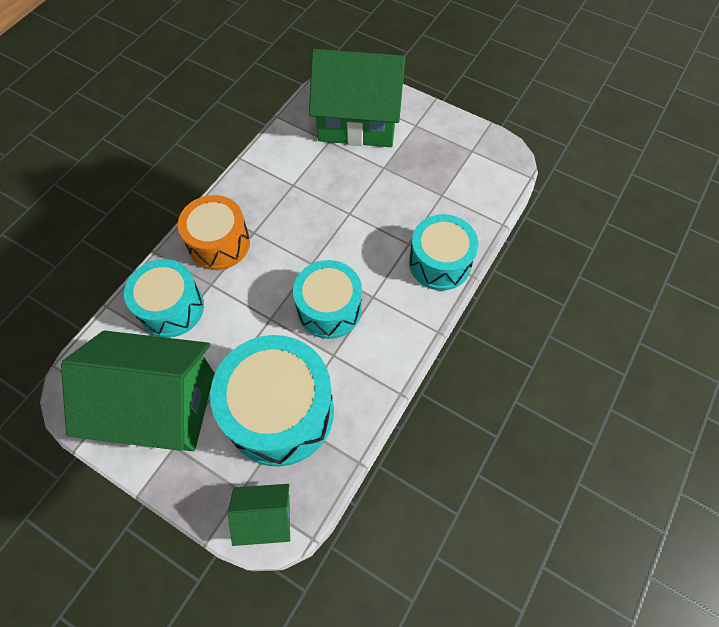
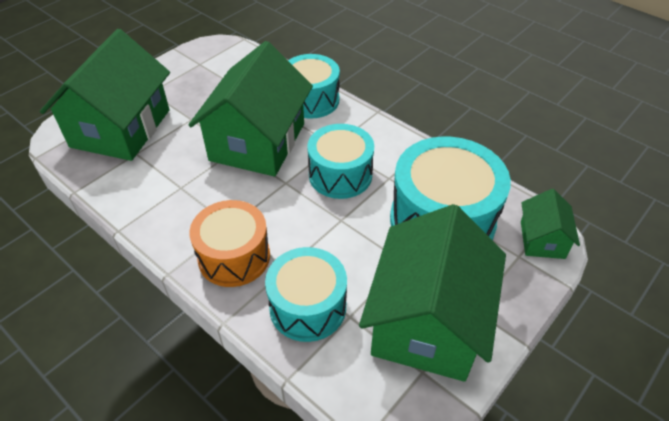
camera: 80 degrees left, 15 degrees down
(362, 228) = (257, 142): none -> green house

